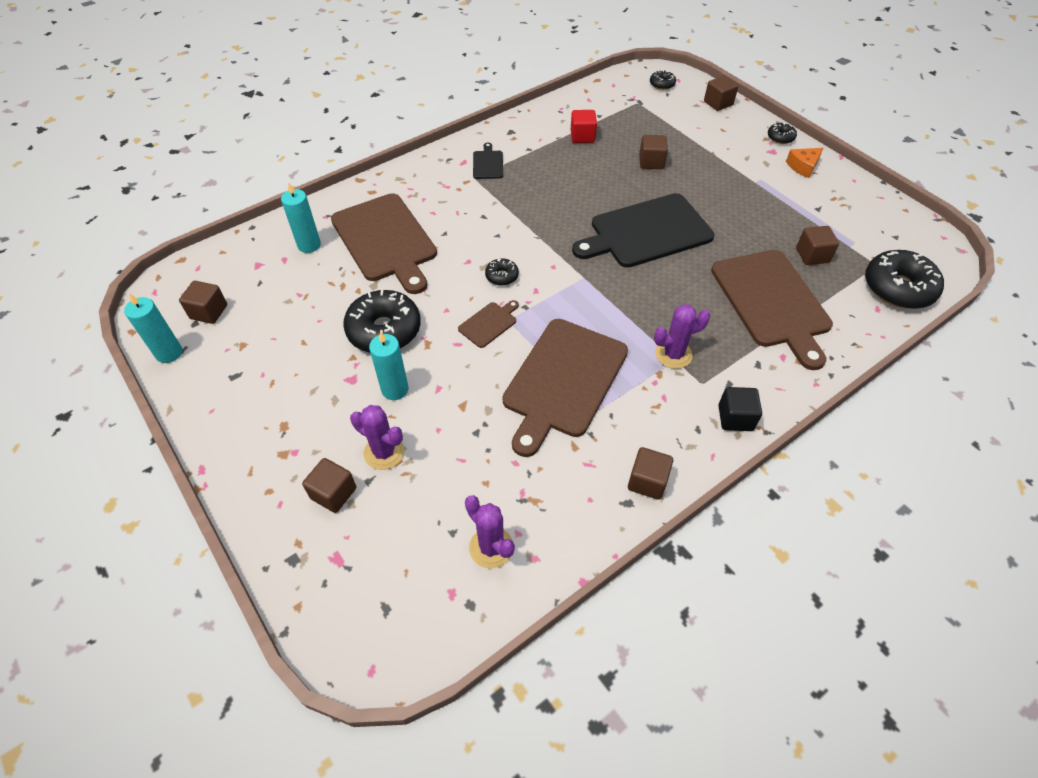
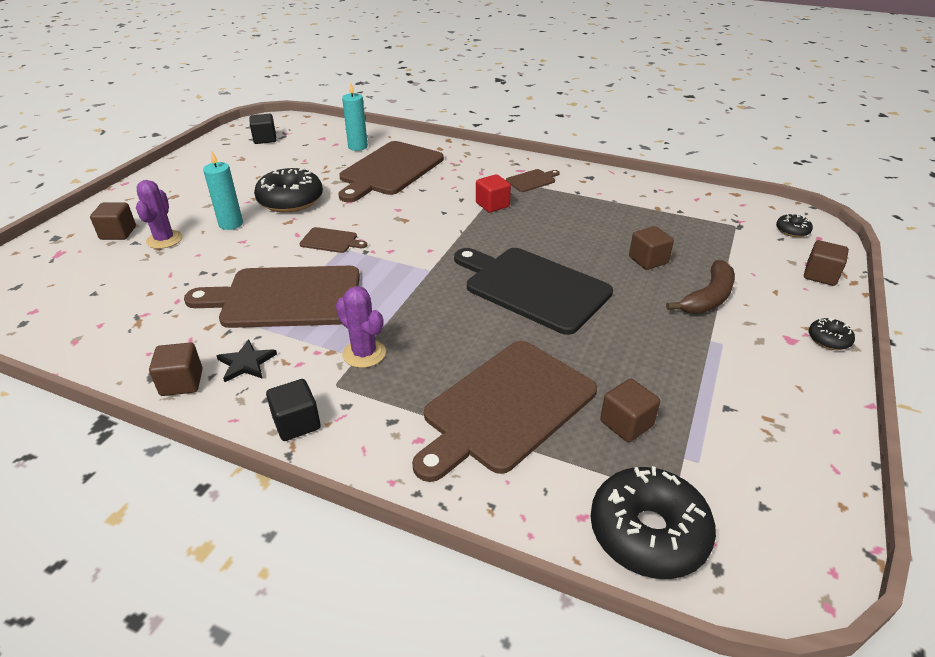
camera: 60 degrees right, 15 degrees down
(169, 353) = (220, 141): turquoise candle -> none
(209, 312) = (265, 139): brown cube -> black cube
(488, 163) = (532, 180): black cutting board -> brown cutting board
(491, 547) = (82, 316): purple cactus -> none
(502, 276) = (394, 229): black donut -> none
(582, 136) = (633, 212): red cube -> red cube (492, 205)
(644, 431) = (246, 363): none -> black star
(711, 159) = (708, 297): none -> brown banana
(803, 166) = (797, 373): orange cheese -> none

